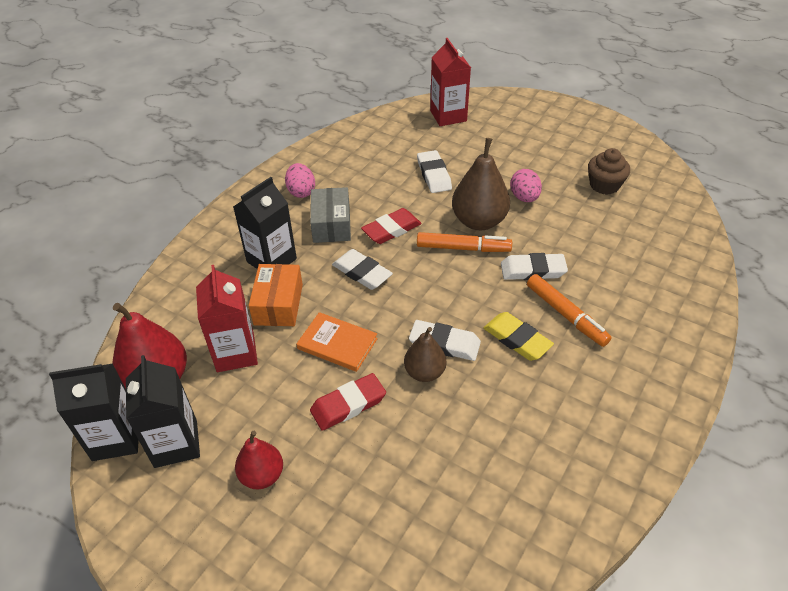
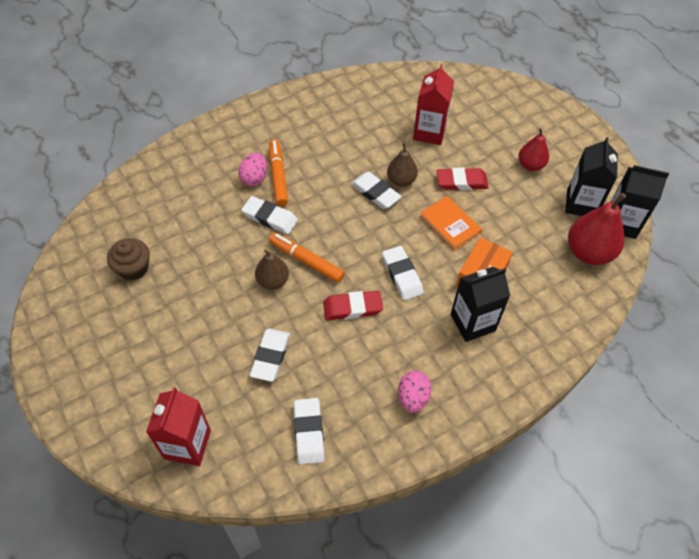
camera: 155 degrees left, 10 degrees up
(235, 353) = (527, 249): red carton -> red carton (429, 132)
(331, 224) = (402, 339): grey box -> none
(369, 148) = (308, 432): none -> white eraser
(479, 221) = (272, 281): brown pear -> brown pear, size x0.61
(517, 339) = (325, 175): yellow eraser -> none
(524, 197) = (213, 288): pink egg -> pink egg (254, 178)

